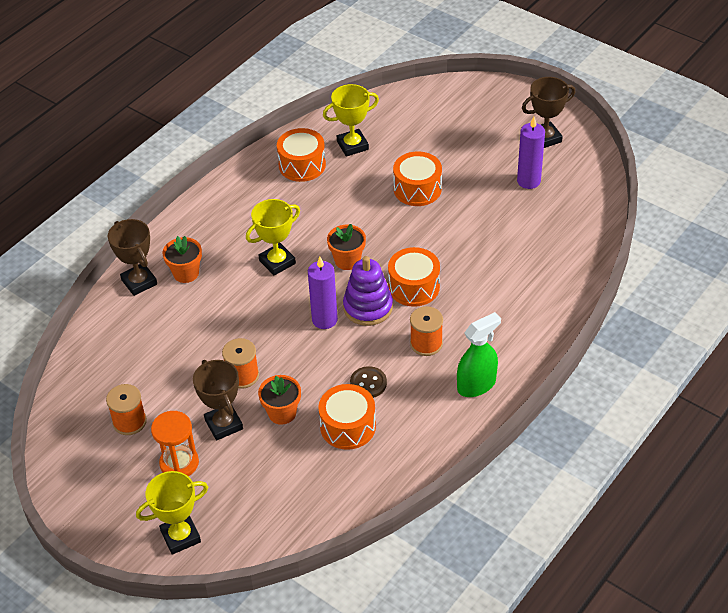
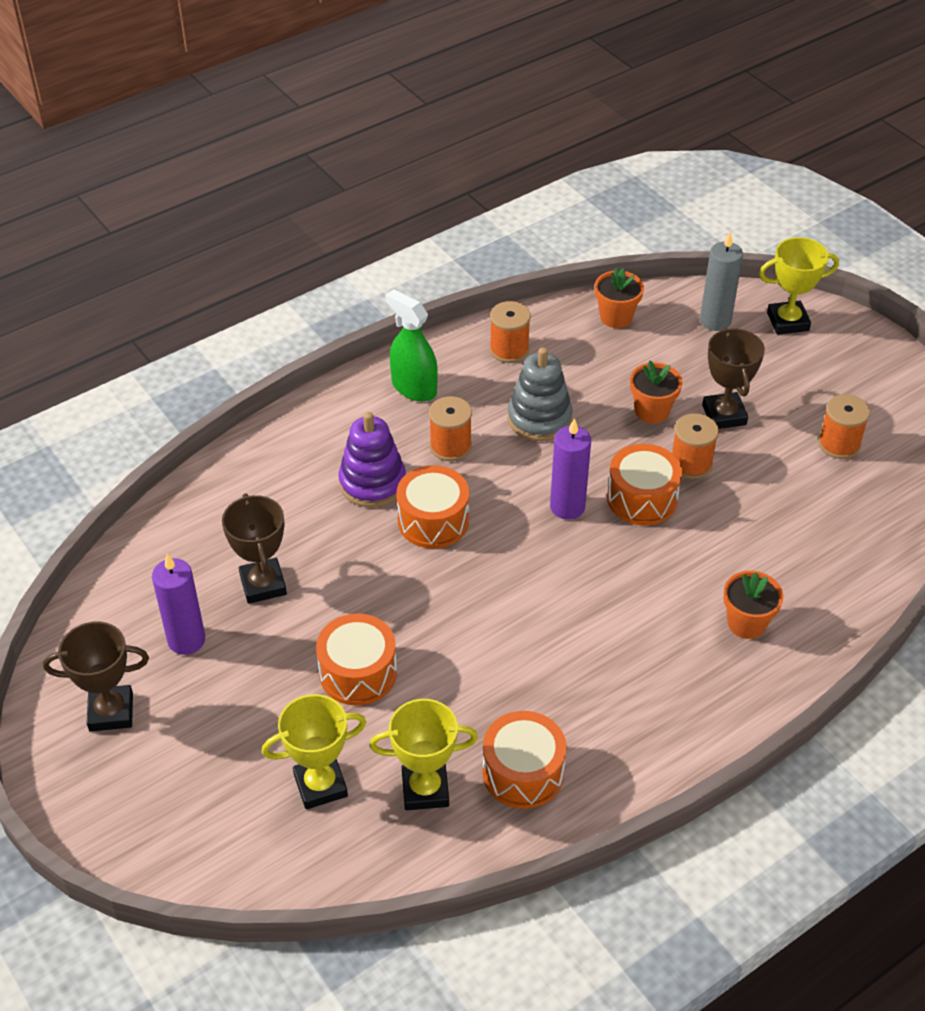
camera: 165 degrees left, 0 degrees up
(139, 282) = (818, 627): brown trophy -> brown trophy (263, 584)
(179, 463) = (782, 388): orange hourglass -> none
(246, 519) = (715, 321): none -> grey candle
(277, 262) = (609, 606): yellow trophy -> yellow trophy (320, 785)
(347, 260) = (508, 582): orange flower pot -> orange flower pot (616, 317)
(348, 426) = (579, 380): orange drum -> orange drum (642, 498)
(368, 307) = (505, 509): purple stacking toy -> purple stacking toy (372, 483)
(368, 383) = (539, 418): brown button -> grey stacking toy
(415, 440) = (509, 349): none -> orange spool
(476, 385) = (414, 387): green spray bottle -> green spray bottle turned 60 degrees clockwise

